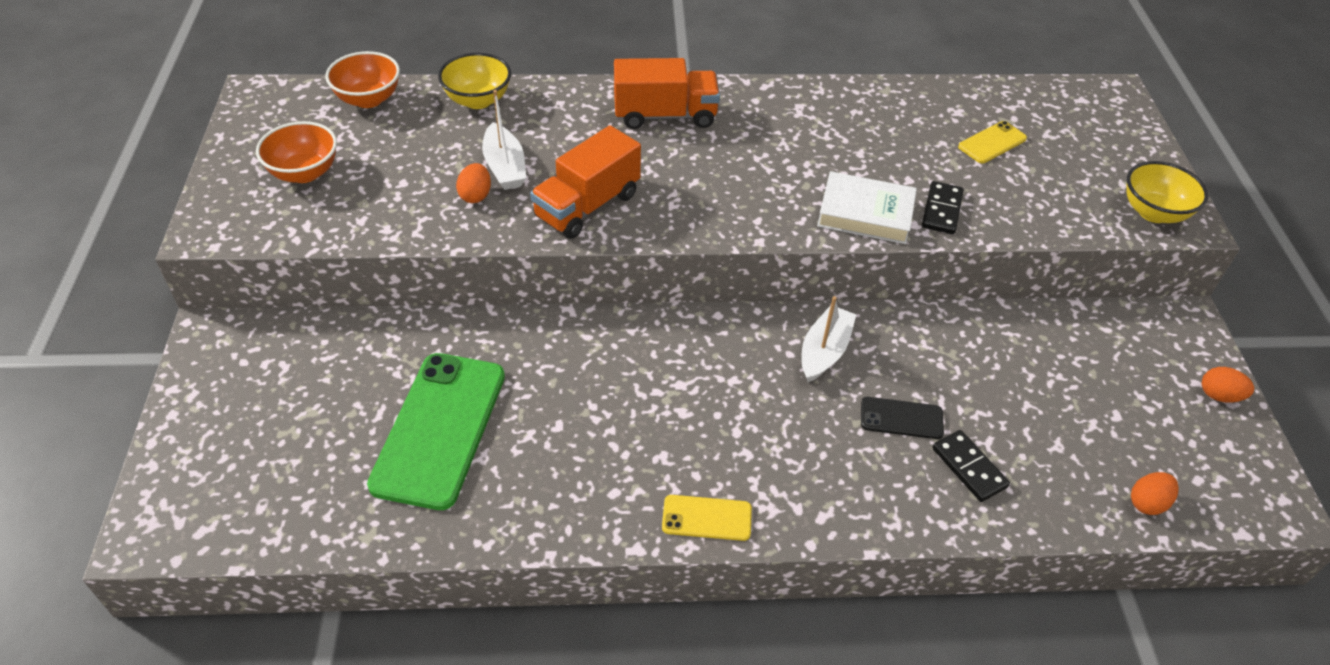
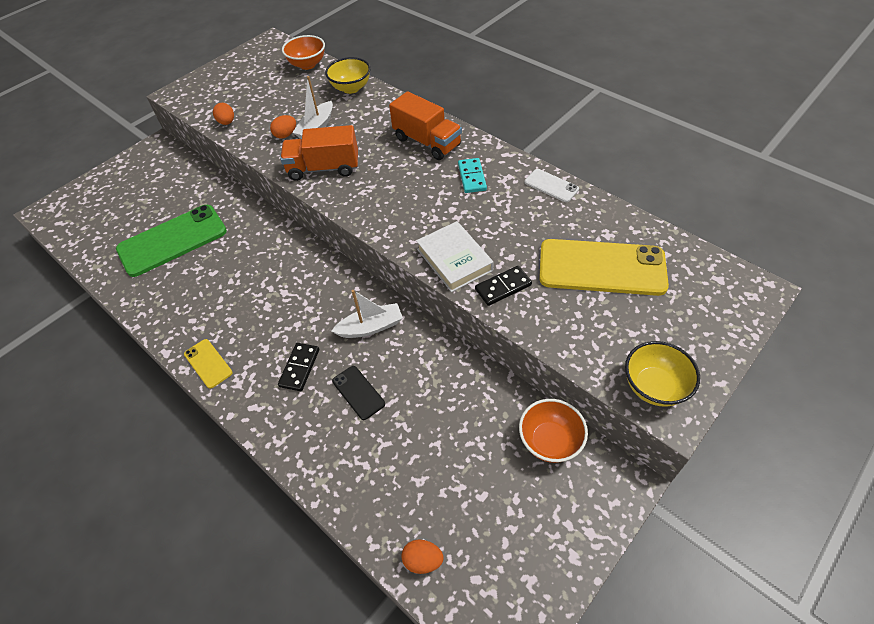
camera: 50 degrees right, 5 degrees up
(304, 173) = (239, 87): orange bowl -> orange bowl (549, 441)
(765, 126) = (472, 177): none -> turquoise domino
(850, 94) = (551, 186): none -> white phone
(969, 468) = (354, 447): black domino -> black domino (299, 368)
(992, 143) = (601, 268): yellow phone -> yellow phone, size x2.13
(1219, 395) = (572, 546): orange egg -> orange egg (227, 122)

